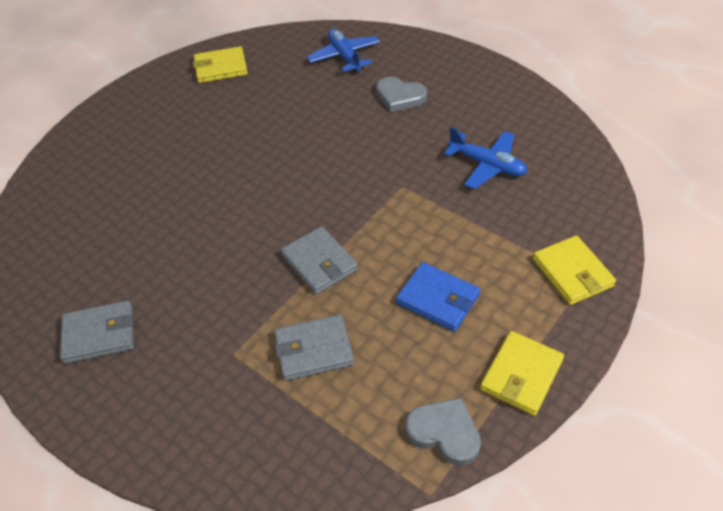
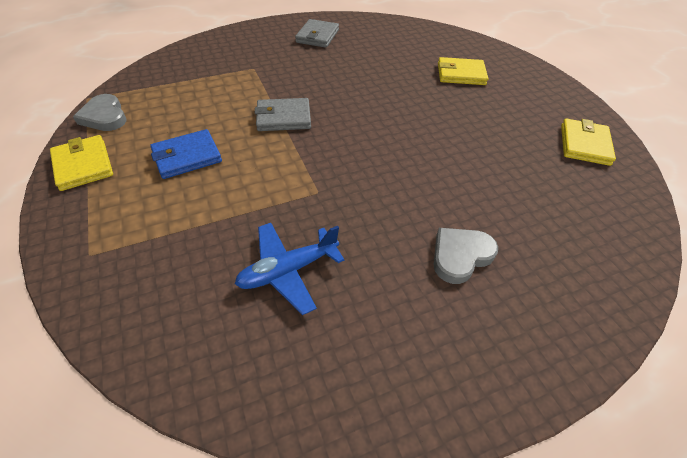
camera: 115 degrees right, 0 degrees up
(314, 350) = (220, 93): grey wallet -> none
(344, 57) = (573, 243): blue plane -> none
(444, 433) = (104, 116): grey heart -> grey heart turned 90 degrees clockwise
(572, 273) = (105, 250): yellow wallet -> yellow wallet (461, 74)

